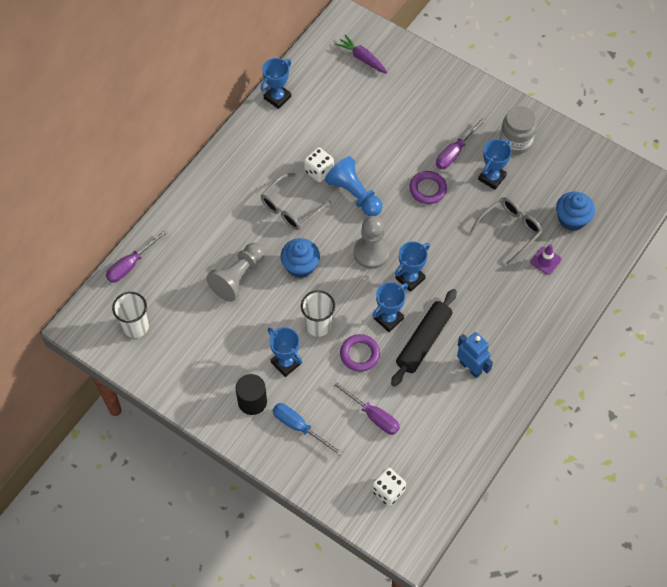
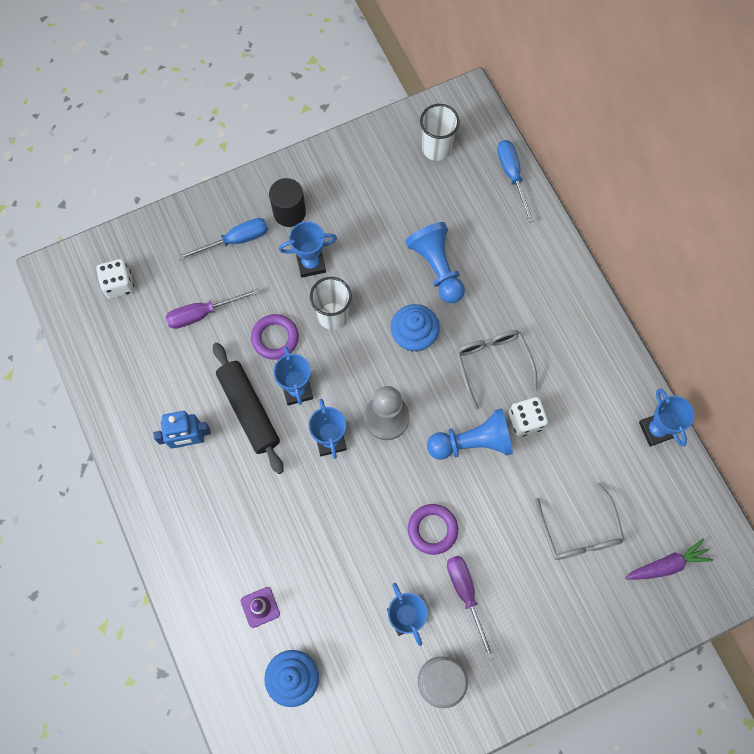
camera: 120 degrees right, 10 degrees up
(131, 264) = (512, 176): purple screwdriver -> blue screwdriver
(238, 277) = (437, 267): grey pawn -> blue pawn
(510, 230) = (323, 591): grey glasses -> grey glasses (579, 531)

